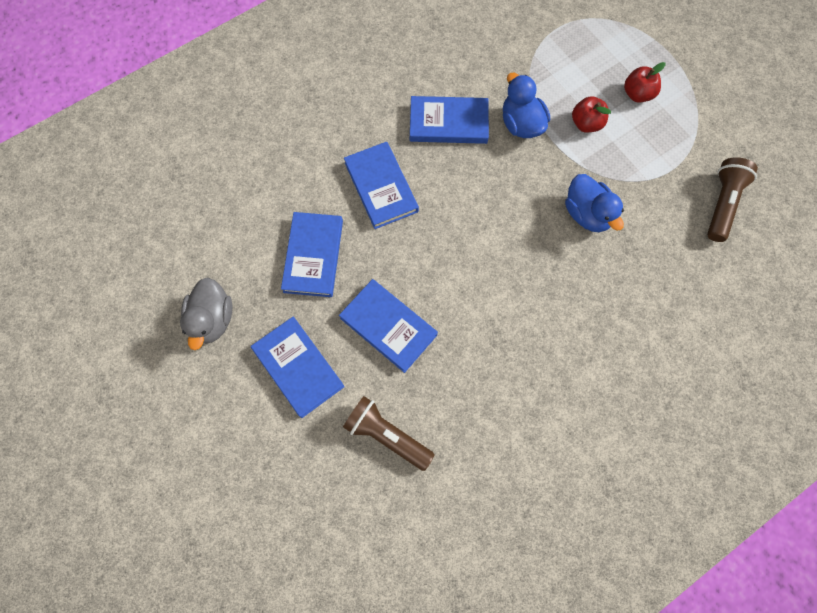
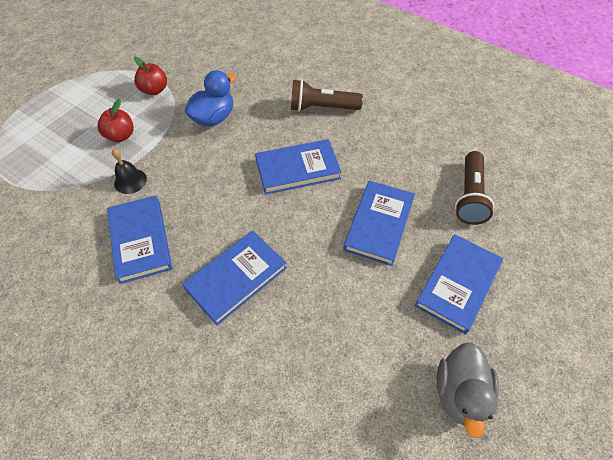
camera: 110 degrees left, 15 degrees down
(212, 319) = (460, 393): grey duck -> grey duck turned 120 degrees clockwise
(313, 256) = (340, 315): blue book -> blue book (297, 169)
(521, 124) = (130, 181): blue duck -> black bell
(637, 94) = (82, 109): red apple -> red apple (154, 90)
(722, 204) = (180, 49): brown flashlight -> brown flashlight (321, 108)

